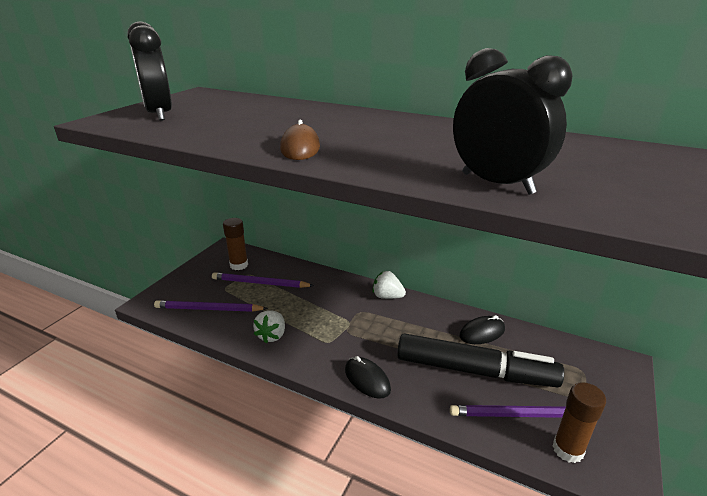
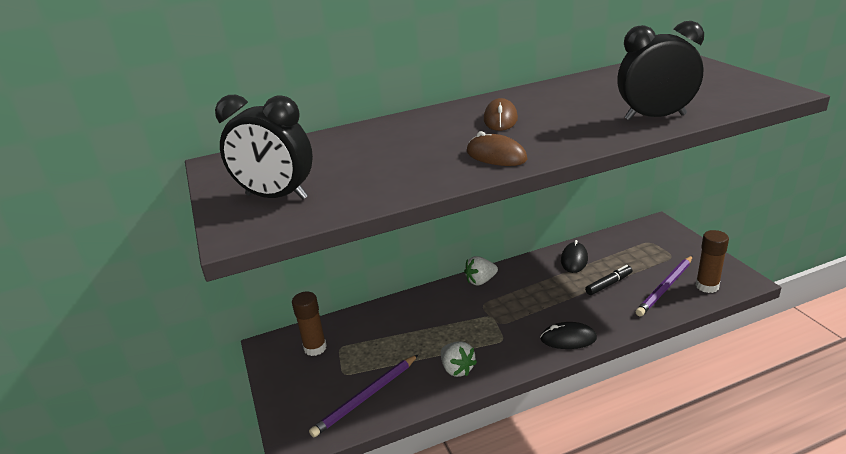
camera: 45 degrees left, 0 degrees up
(260, 283) = (367, 345): purple pencil -> none
(381, 132) = (500, 119): none -> brown mouse
(474, 371) = (609, 284): black marker -> black marker, size x0.43

